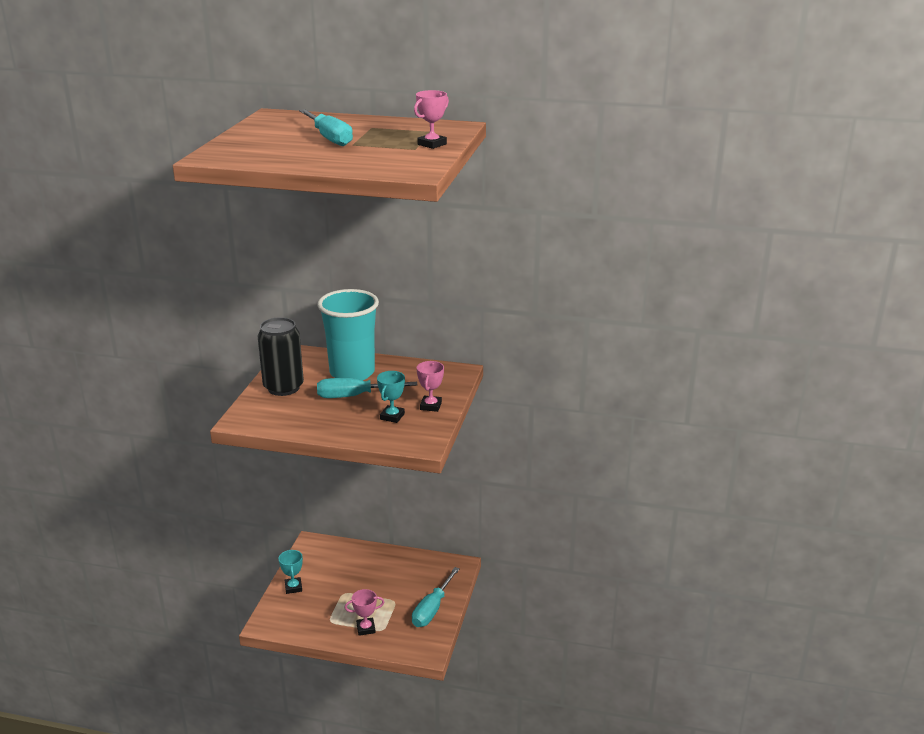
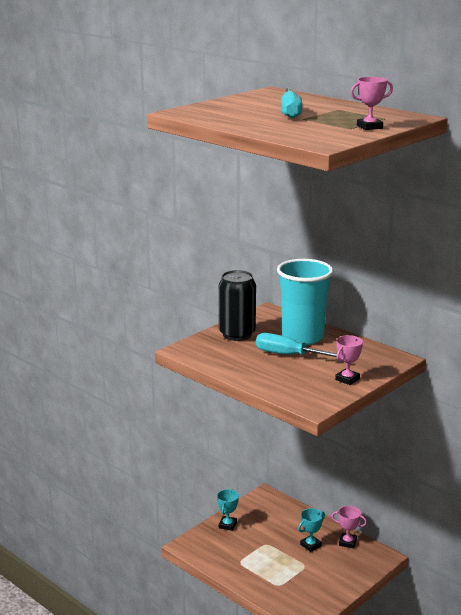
camera: 30 degrees right, 5 degrees down
(366, 628) = (265, 579): pink trophy -> pink trophy (347, 542)
(392, 416) = (306, 378): turquoise trophy -> turquoise trophy (310, 545)
(432, 609) = (333, 584): turquoise screwdriver -> none

